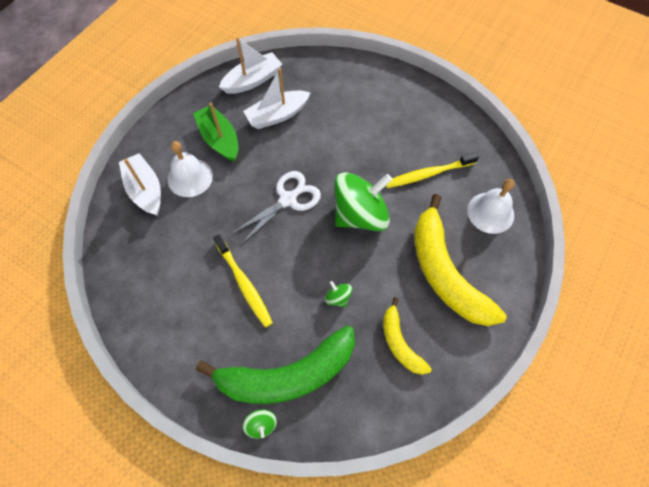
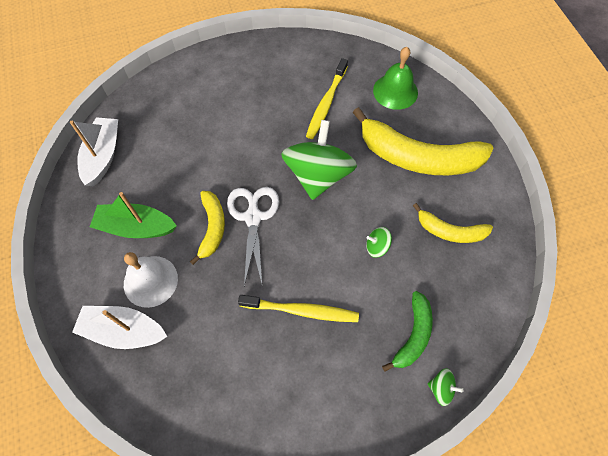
camera: 50 degrees left, 0 degrees up
(258, 181) = (212, 227): none -> yellow banana
(277, 115) = (161, 164): white boat -> none
(288, 374) = (413, 335): green banana -> green banana, size x0.53
(490, 212) = (395, 91): white bell -> green bell

